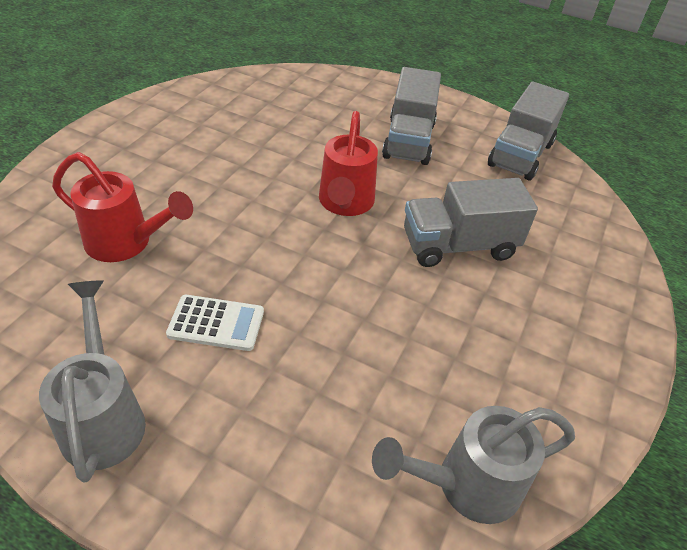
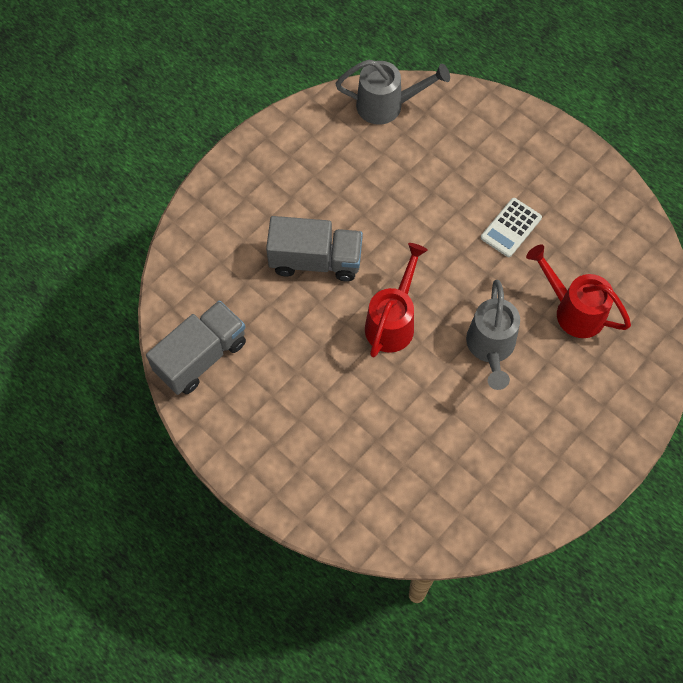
camera: 160 degrees left, 20 degrees up
(103, 418) = (579, 179): grey watering can -> grey watering can (490, 347)
(216, 323) = (511, 228): white calculator -> white calculator turned 75 degrees counterclockwise
(409, 141) = (303, 396): grey truck -> none

